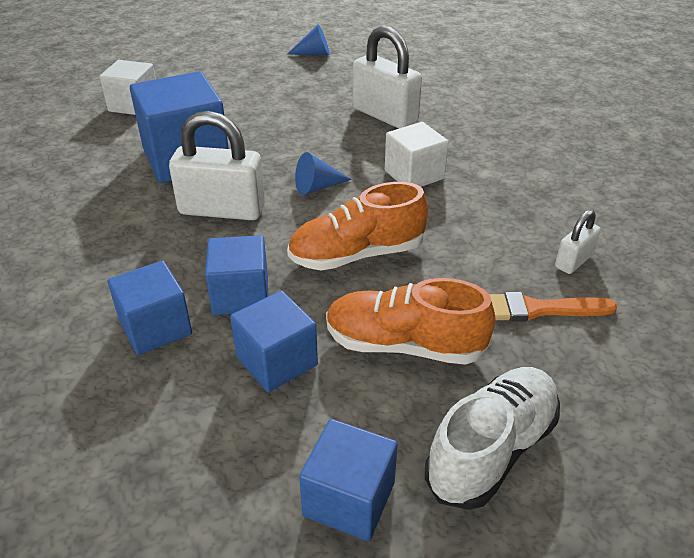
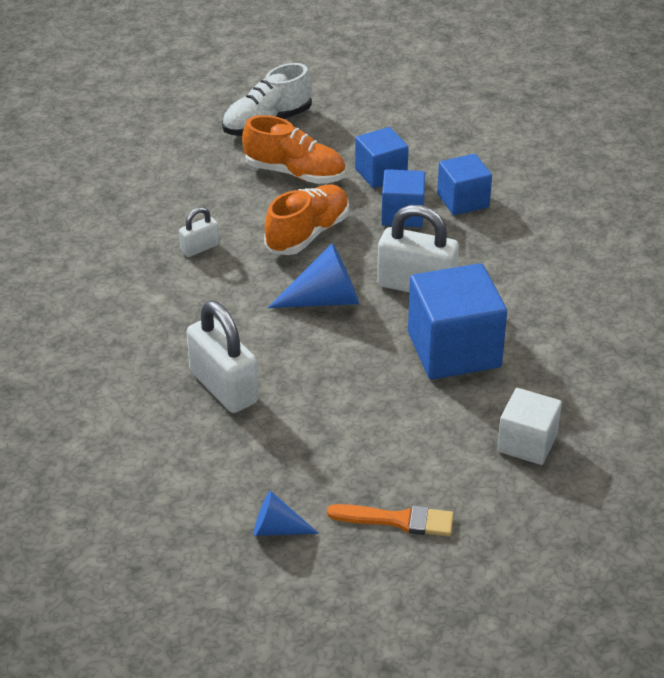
camera: 170 degrees left, 0 degrees up
(317, 187) = (324, 300): blue cone -> blue cone, size x1.64
(349, 499) = (351, 114): blue cube -> none
(356, 255) = (308, 234): orange shoe -> orange shoe turned 45 degrees counterclockwise
(414, 175) = (227, 303): white cube -> none
(537, 309) = (193, 183): orange brush -> orange brush (398, 520)
(574, 261) = (140, 211): white padlock -> white padlock (200, 248)

